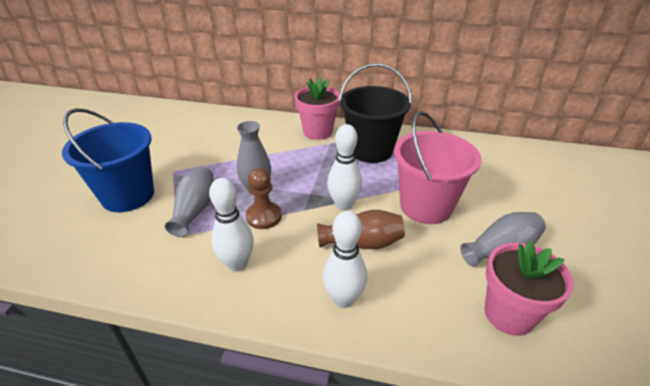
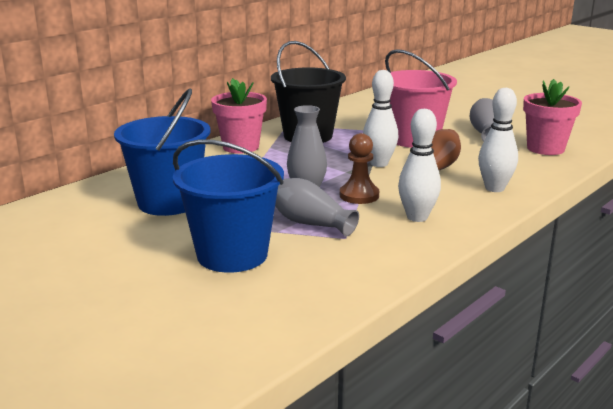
camera: 60 degrees left, 15 degrees down
(199, 143) = (168, 202): none -> blue bucket

